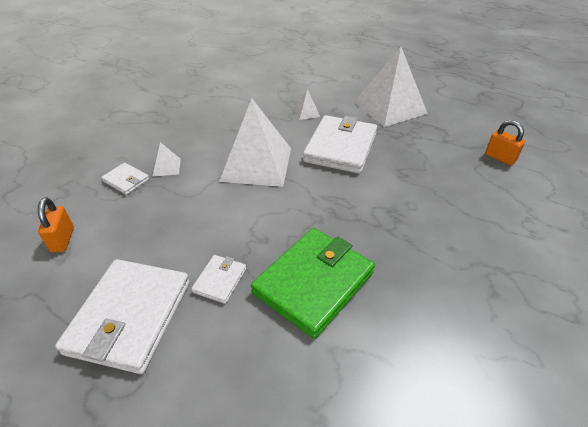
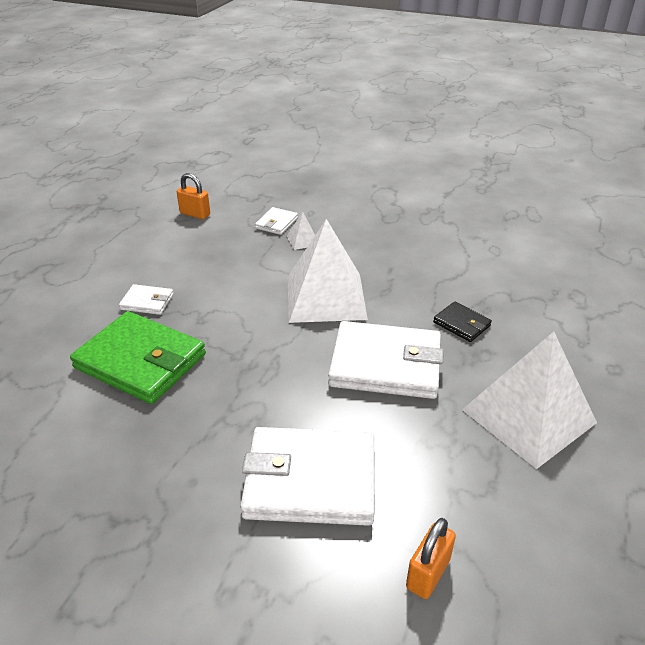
camera: 80 degrees right, 5 degrees down
(63, 239) = (195, 214): orange padlock -> orange padlock turned 45 degrees clockwise
(130, 316) = (112, 265): white wallet -> white wallet (310, 480)
(306, 112) = (461, 324): white pyramid -> black wallet

